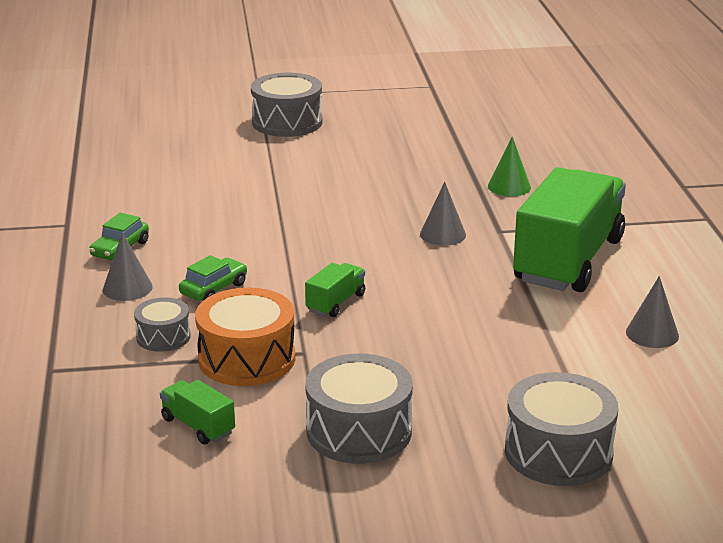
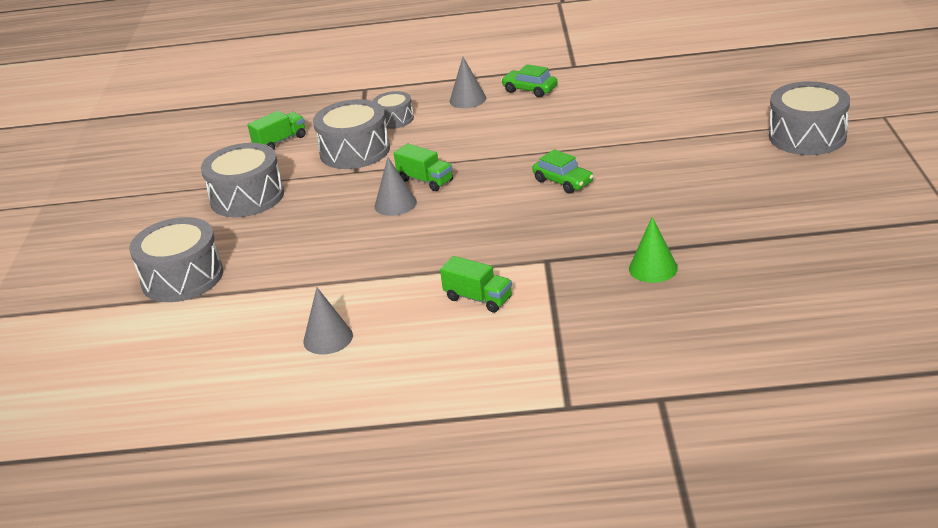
camera: 100 degrees right, 5 degrees up
(214, 289) = (459, 130): green car -> green car (563, 182)
(247, 359) = (355, 151): orange drum -> grey drum
(442, 234) = (542, 228): grey cone -> grey cone (395, 204)
(568, 260) = (478, 298): green truck -> green truck, size x0.41

